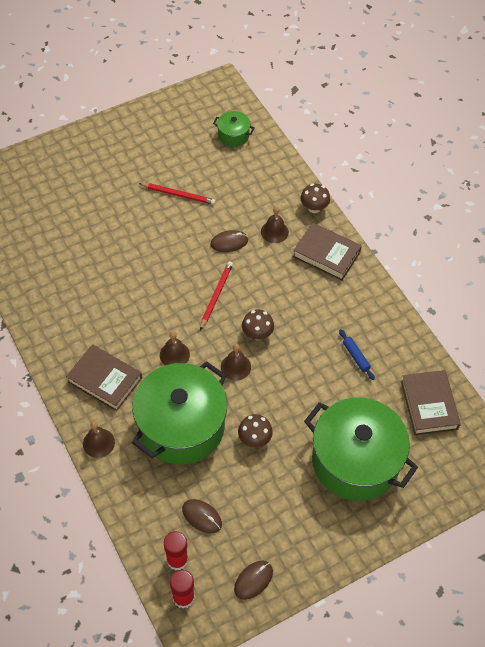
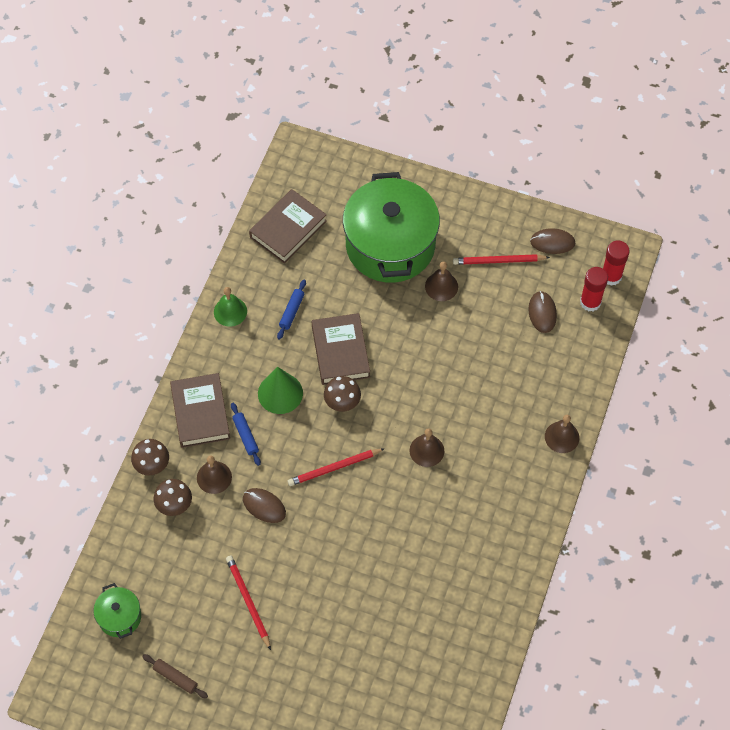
camera: 130 degrees left, 5 degrees up
(105, 380) = (505, 483): brown book -> brown book (340, 352)
(172, 136) = (175, 678): none -> brown rolling pin
(181, 426) = (485, 389): green pot -> none
(235, 367) = (391, 393): brown bell -> brown bell (441, 286)
(254, 439) = (442, 327): brown mushroom -> brown mushroom (174, 505)
(273, 525) = (498, 261): none -> red pencil
(286, 266) = (246, 436): none -> blue rolling pin
(299, 305) = (280, 393): none -> green cone
(389, 321) = (230, 311): none -> green bell

